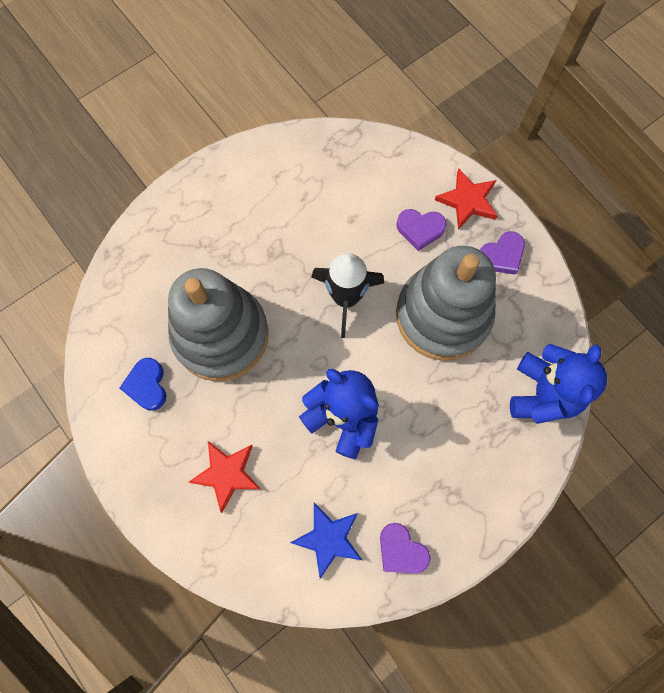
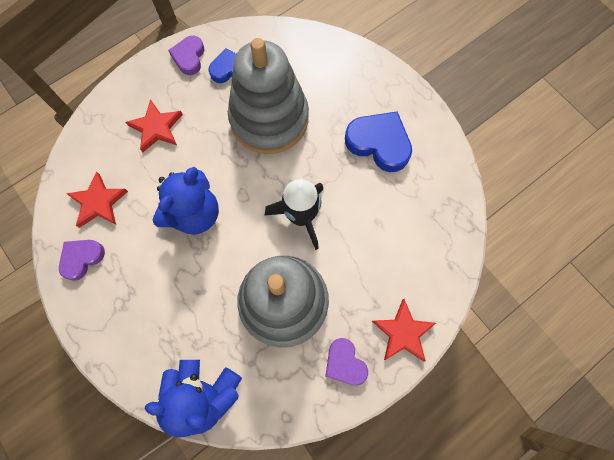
camera: 90 degrees right, 0 degrees up
(258, 214) = (379, 143): none -> blue heart
(328, 539) = (98, 202): blue star -> red star
(420, 229) = (370, 284): purple heart -> purple heart (189, 57)

